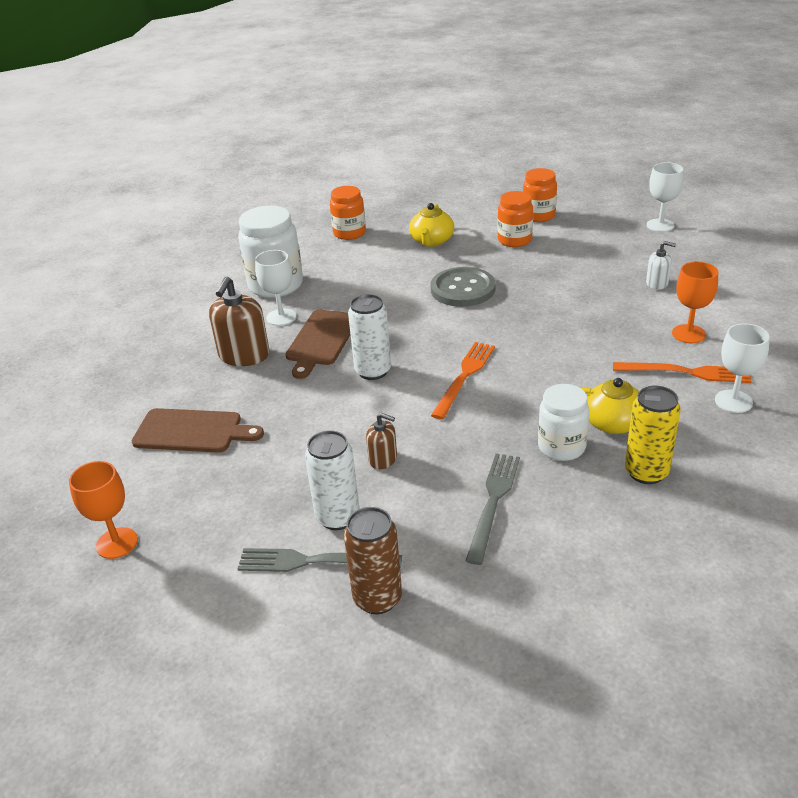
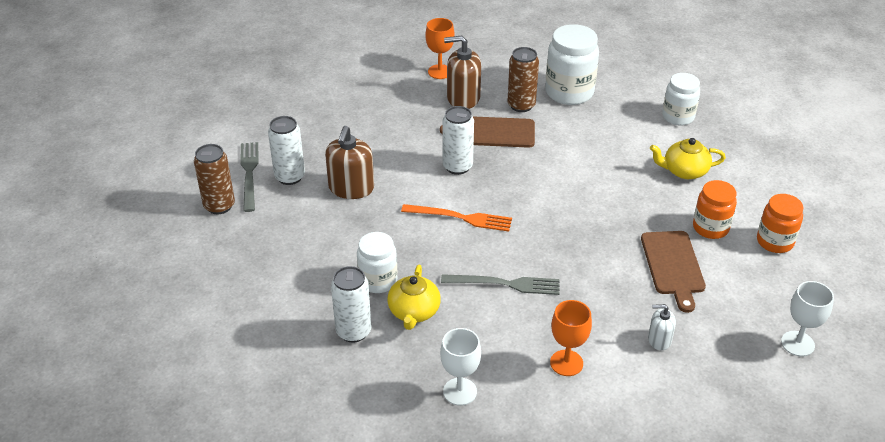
camera: 75 degrees right, 5 degrees up
(117, 543) = (261, 93): orange goblet -> orange goblet (440, 72)
(192, 431) = (368, 96): brown cutting board -> brown cutting board (673, 266)
(281, 317) = (521, 105): white goblet -> brown can
(349, 233) = (678, 117): orange jar -> white jar
(383, 459) = (351, 188): brown soap dispenser -> brown soap dispenser, size x1.82
(462, 289) = (600, 202): grey button -> none
(493, 502) = (311, 248): grey fork -> grey fork (505, 284)
(646, 472) = (353, 331): yellow can -> white can
(657, 283) = (659, 340): white soap dispenser -> white soap dispenser turned 90 degrees clockwise
(686, 372) = (499, 359): orange fork -> none

